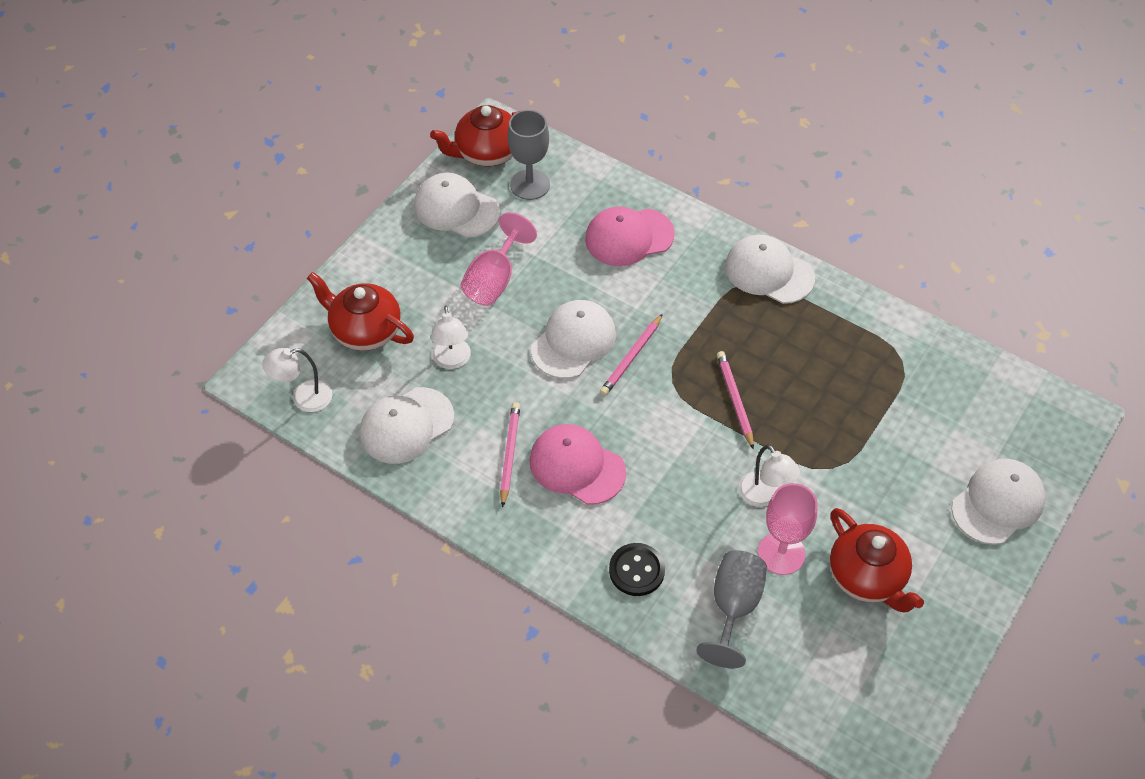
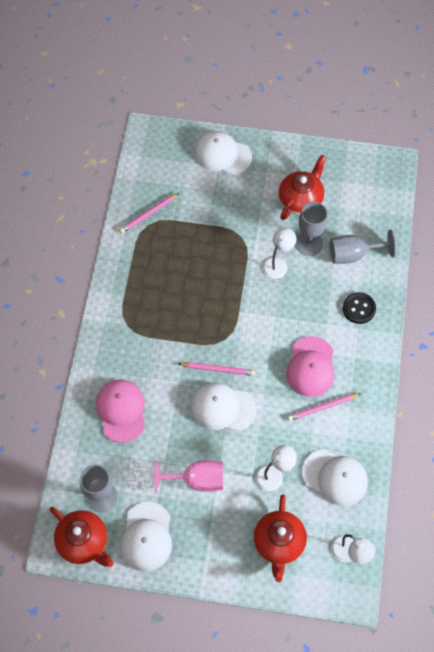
camera: 115 degrees left, 10 degrees up
(629, 237) = (121, 410): pink cap -> pink cap turned 150 degrees counterclockwise
(735, 400) = (220, 301): pink pencil -> pink pencil (148, 214)
(769, 272) = (113, 316): white cap -> none
(781, 553) = (309, 243): pink goblet -> grey goblet

